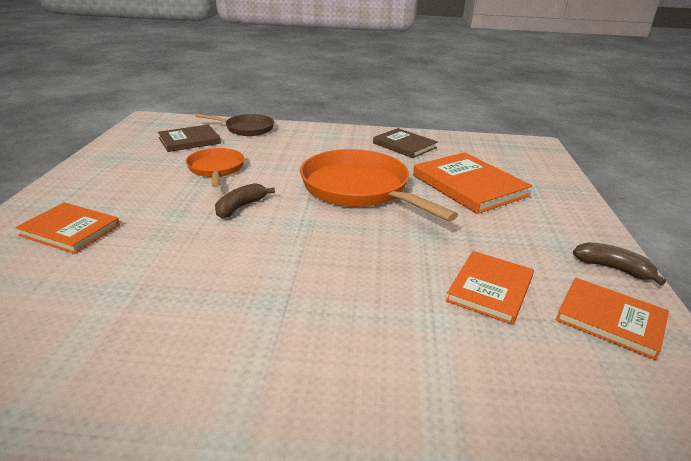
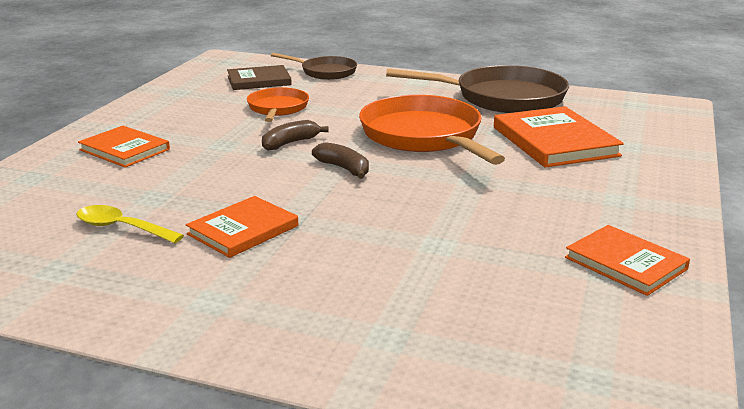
camera: 15 degrees right, 5 degrees down
(84, 343) = (122, 228): none -> yellow spoon
(404, 145) = (502, 98): brown book -> brown pan
(490, 289) = (513, 229): orange book -> orange book (243, 230)
(613, 268) = (667, 226): brown banana -> brown banana (344, 168)

